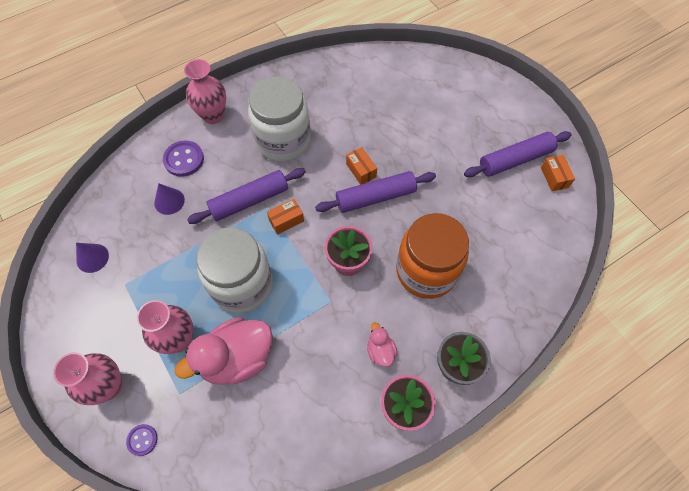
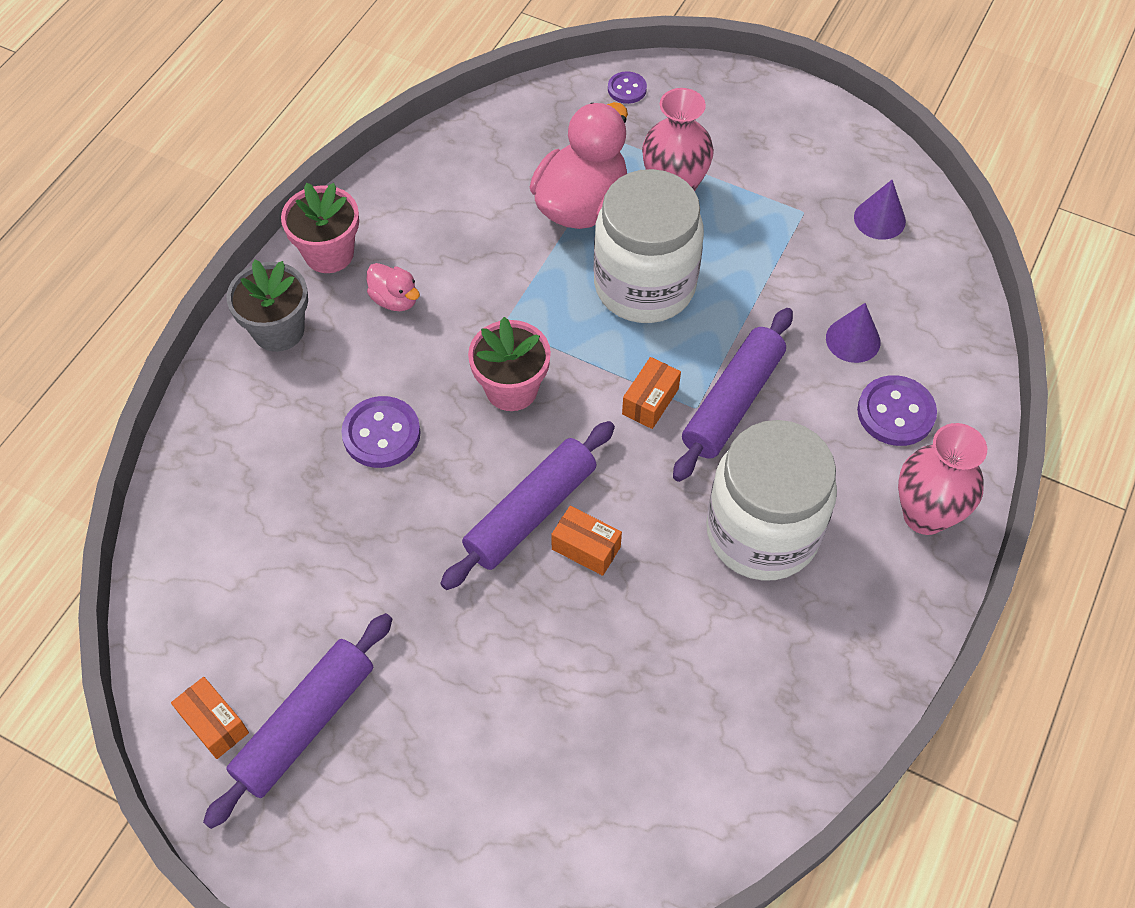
camera: 150 degrees right, 5 degrees down
(109, 386) = (712, 112): pink vase -> none
(426, 271) = (381, 434): orange jar -> purple button

